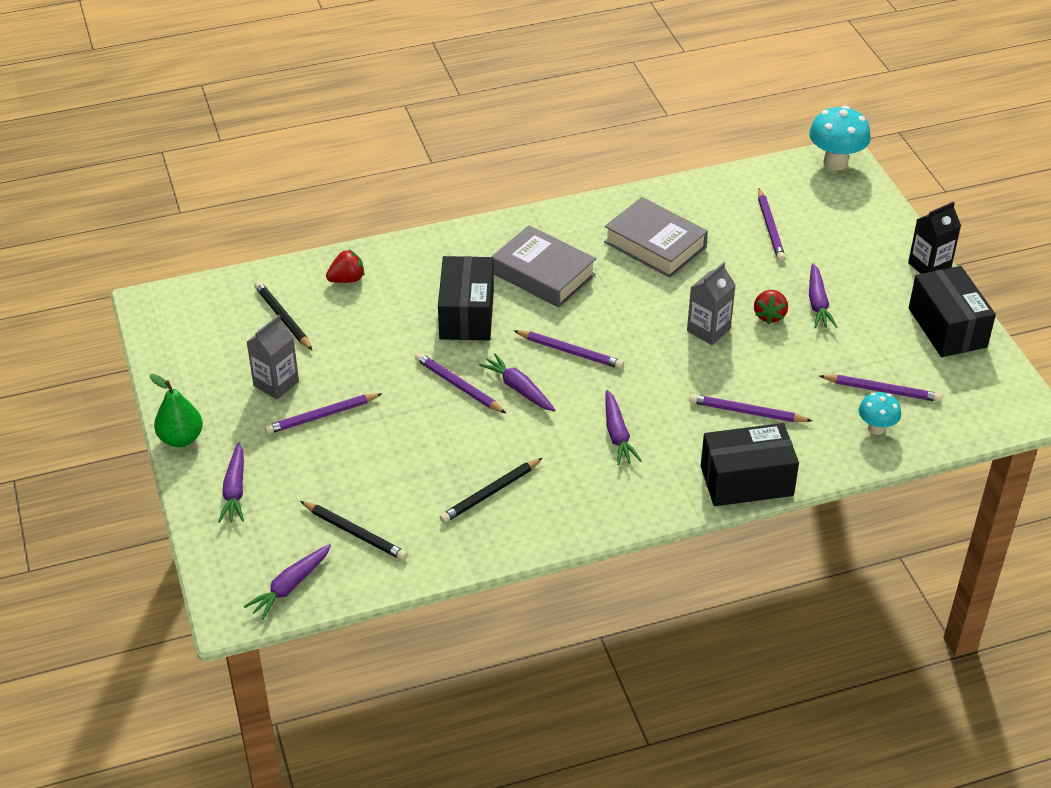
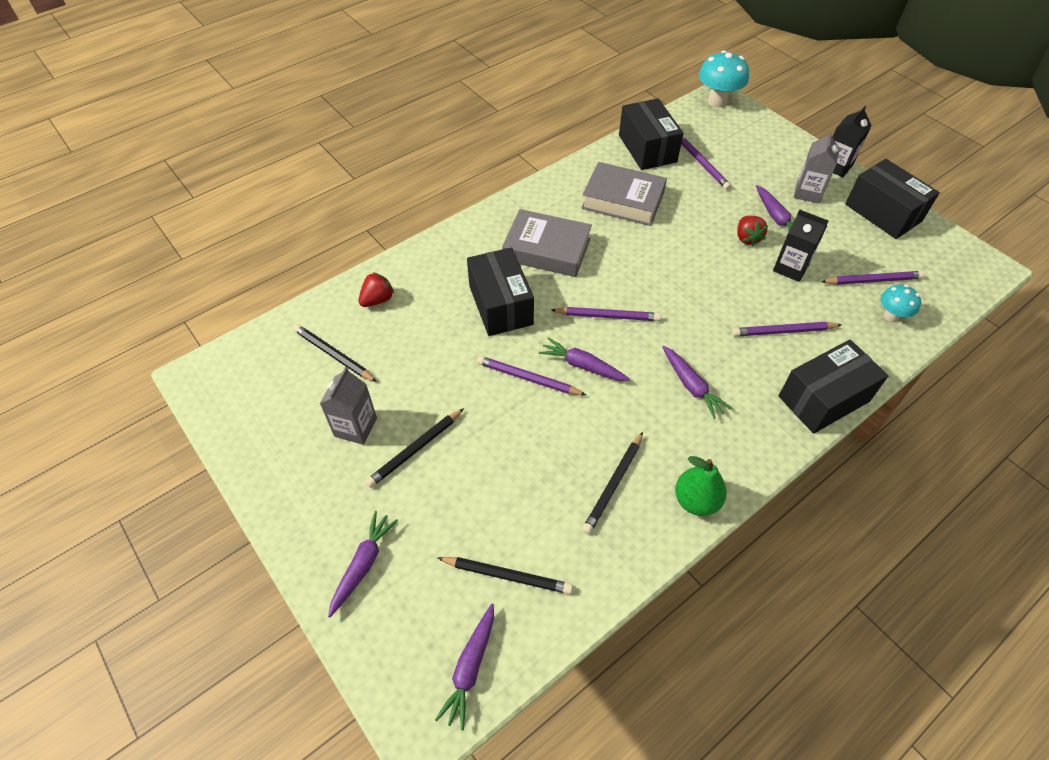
camera: 20 degrees left, 10 degrees up
(181, 438) = (283, 520): green pear -> green pear (696, 500)
(235, 490) = (363, 565): purple carrot -> purple carrot turned 135 degrees counterclockwise
(321, 416) = (415, 449): purple pencil -> black pencil
(708, 330) = (708, 264): grey carton -> grey carton (808, 193)
(716, 197) = (647, 148): none -> black box
(798, 356) = (790, 268): none -> black carton

